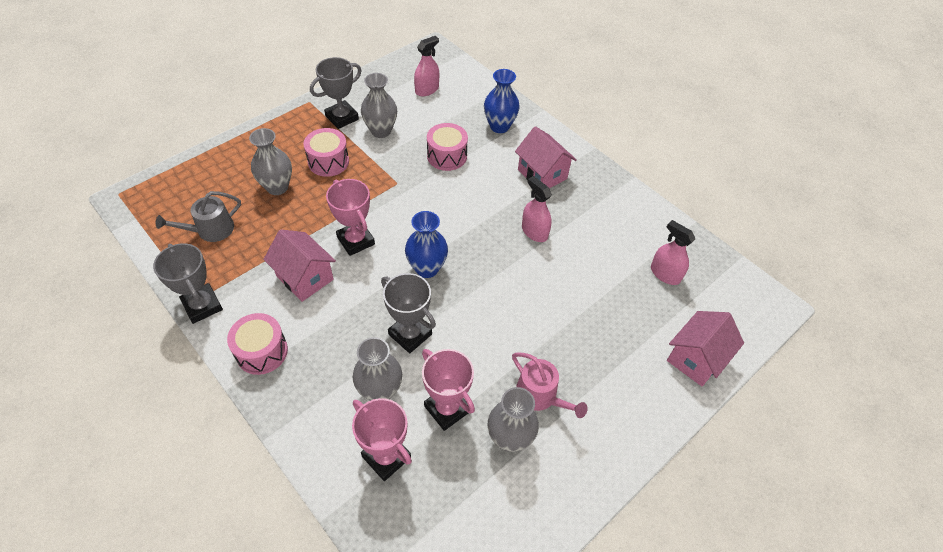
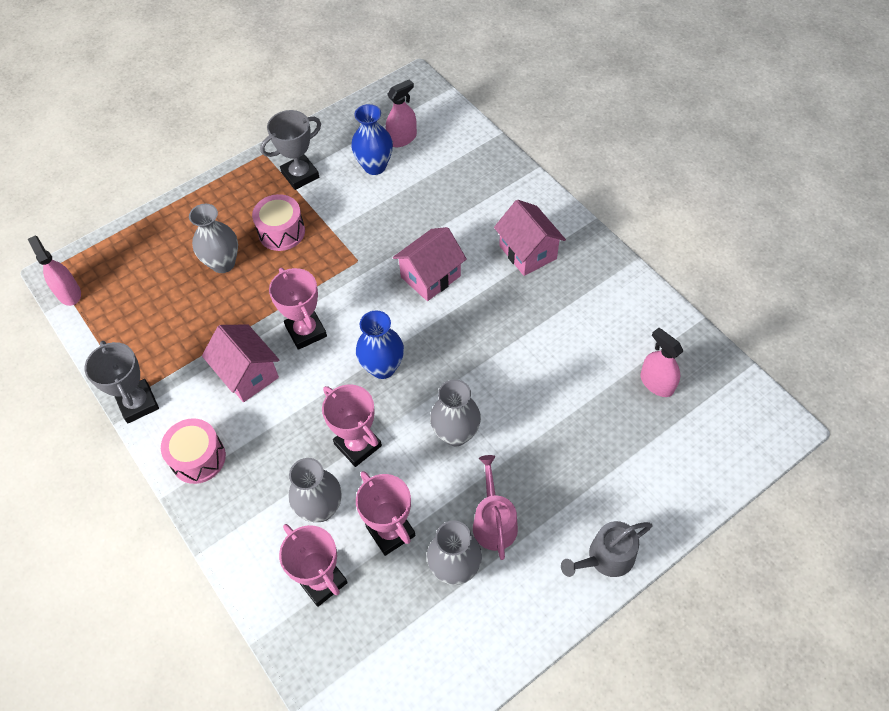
camera: 10 degrees right, 5 degrees up
(210, 230) = (149, 314): grey watering can -> grey watering can (606, 557)
(381, 131) = (344, 193): grey vase -> grey vase (456, 434)
(410, 334) = (358, 445): grey trophy -> pink trophy
(447, 156) = (418, 227): pink drum -> none
(499, 126) = (484, 188): blue vase -> blue vase (375, 166)
(534, 232) = (510, 326): pink spray bottle -> pink spray bottle (69, 293)
(540, 396) = (494, 522): pink watering can -> pink watering can turned 150 degrees counterclockwise
(696, 358) = (677, 487): pink house -> pink house (430, 276)

